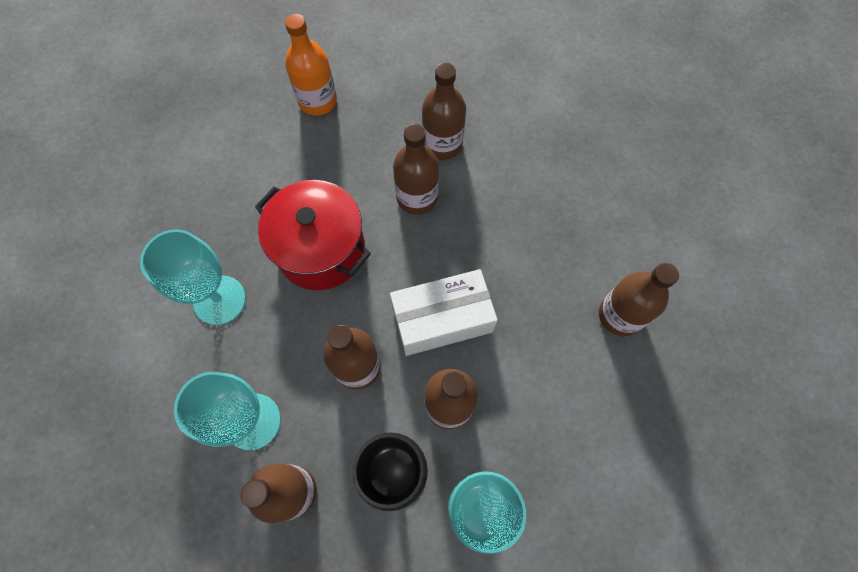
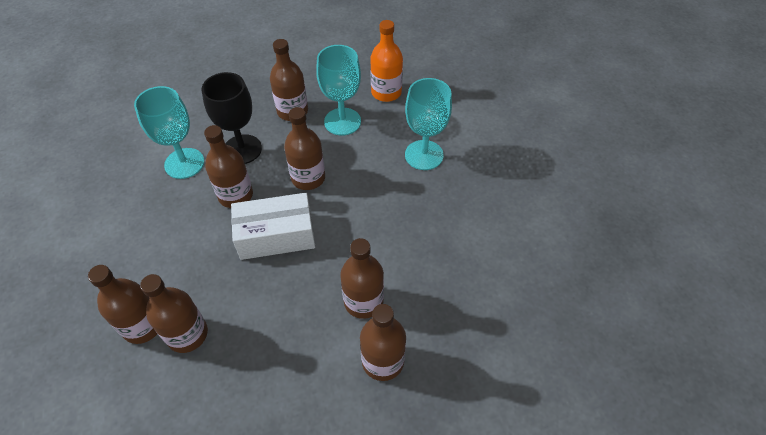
camera: 140 degrees right, 15 degrees down
(317, 101) = (516, 319): orange bottle -> orange bottle (386, 92)
(321, 250) = (395, 220): red pot -> none
(442, 319) = (276, 235): white box -> white box turned 45 degrees clockwise
(583, 277) = (187, 334): none -> brown bottle

